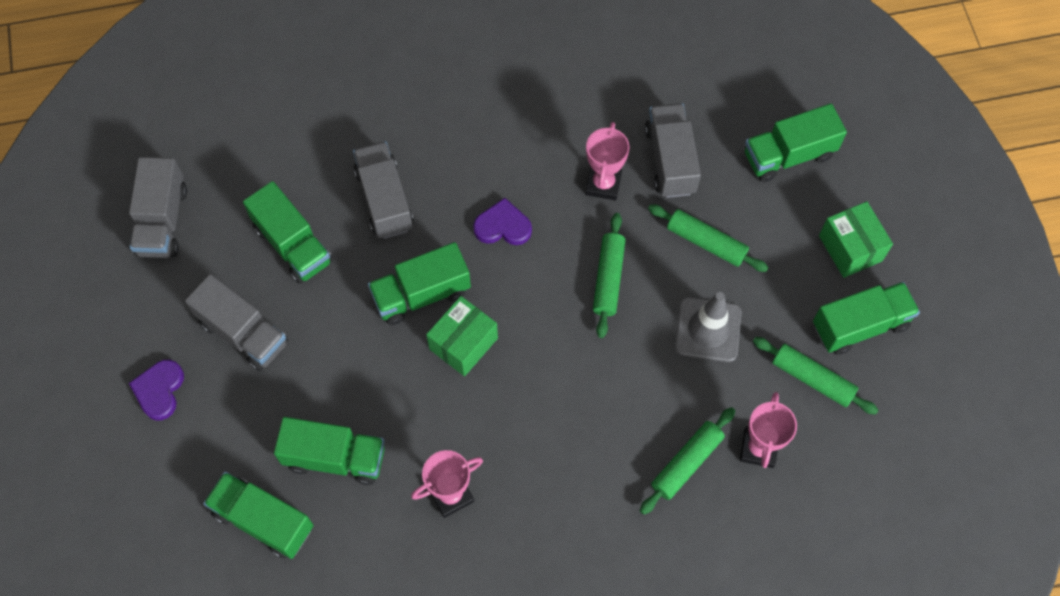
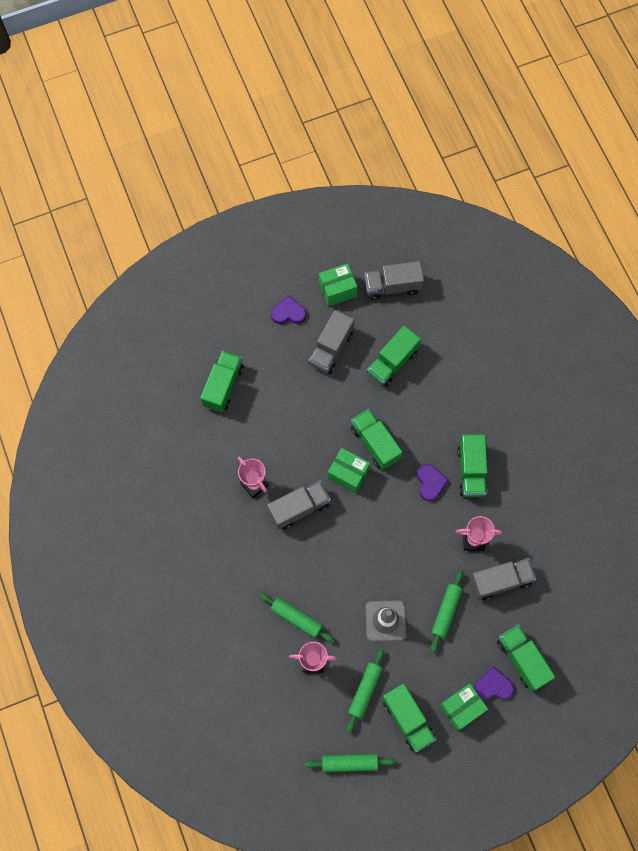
camera: 80 degrees right, 5 degrees up
(142, 305) = (337, 290): none -> green box
(335, 457) = (265, 416): green truck -> green truck (471, 471)
(384, 200) = (433, 409): grey truck -> grey truck (299, 508)
(608, 279) = (408, 553): green rolling pin -> green rolling pin (349, 763)
(822, 200) = (493, 685): none -> purple heart

